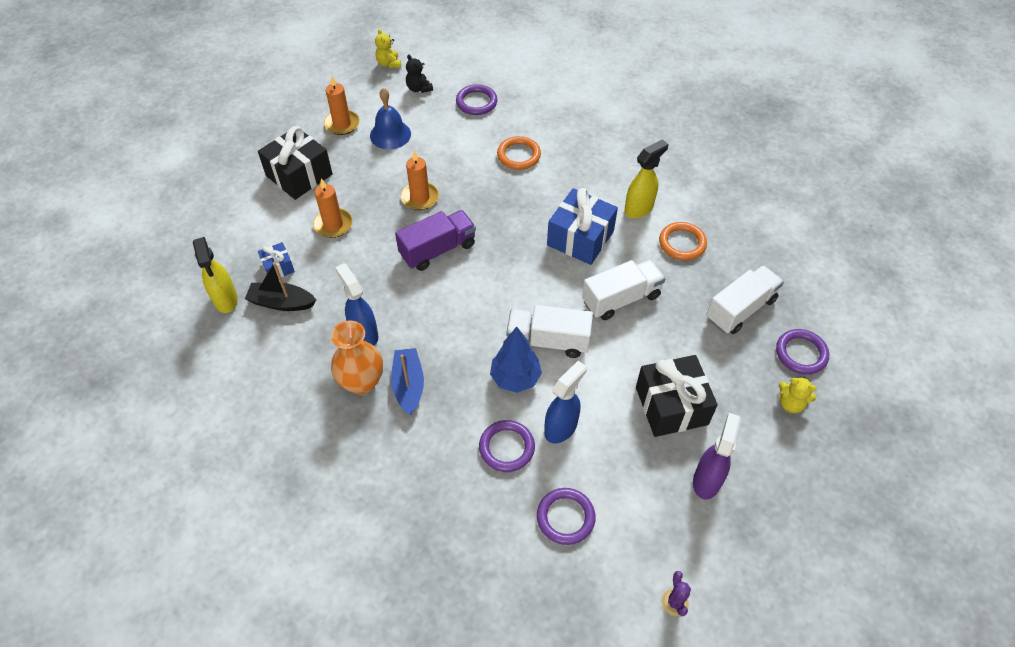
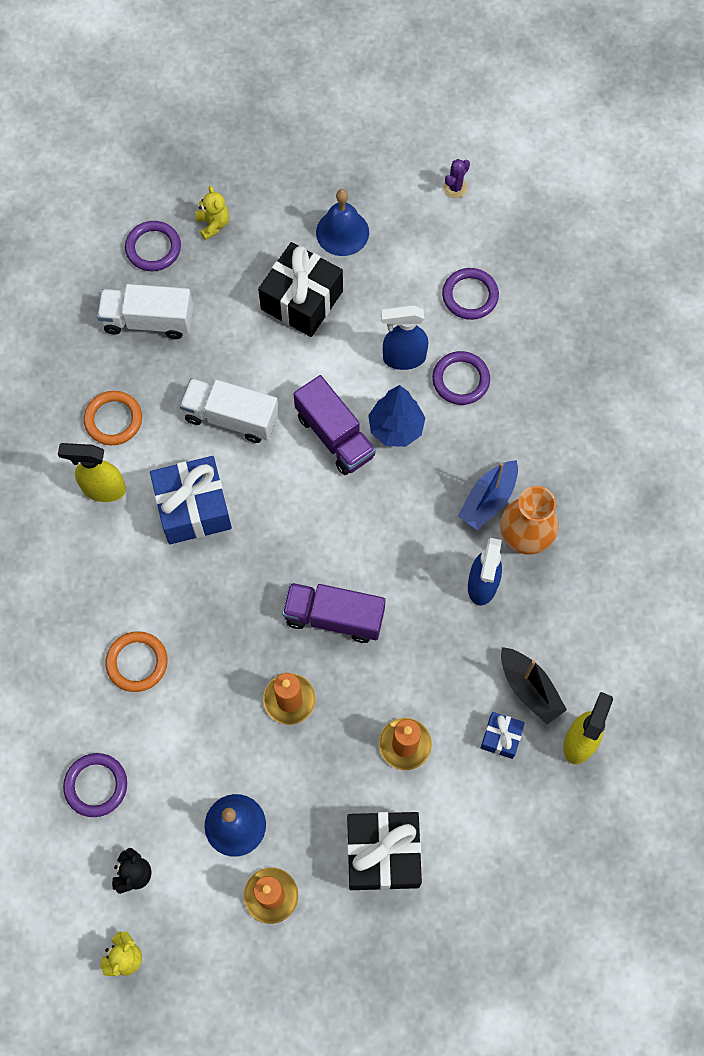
camera: 135 degrees left, 15 degrees up
(548, 341) = (335, 436): white truck -> purple truck
(707, 480) = (342, 232): purple spray bottle -> blue bell

